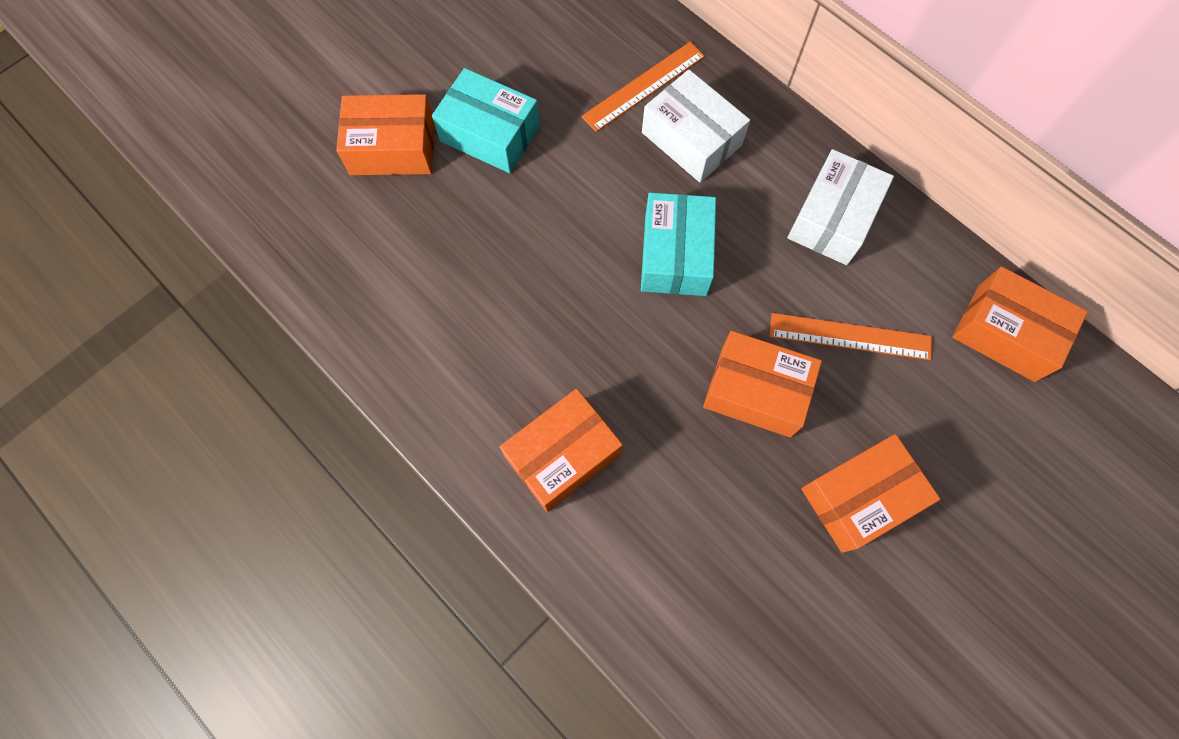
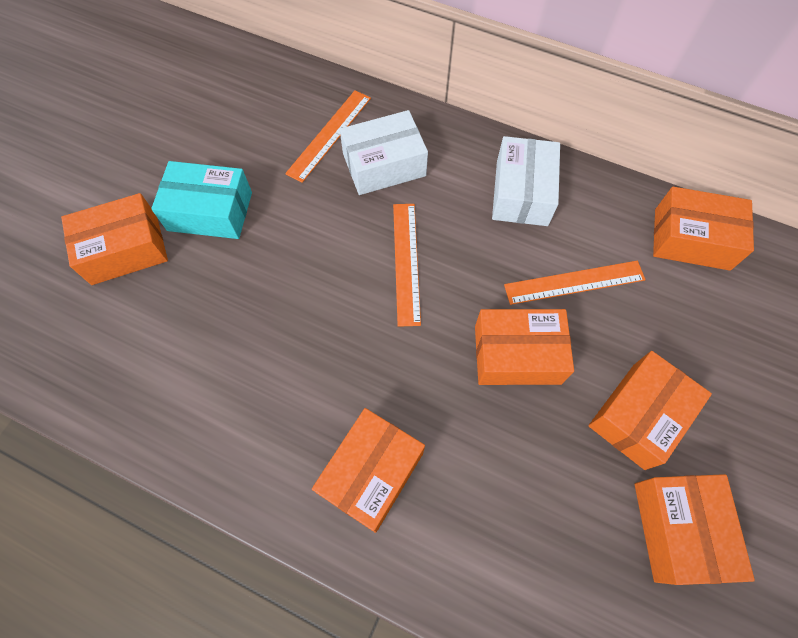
camera: 20 degrees left, 5 degrees down
(675, 255) = (406, 262): turquoise box -> orange ruler
(691, 139) = (384, 165): white box -> white box turned 45 degrees counterclockwise
(851, 621) = (678, 529): none -> orange box

